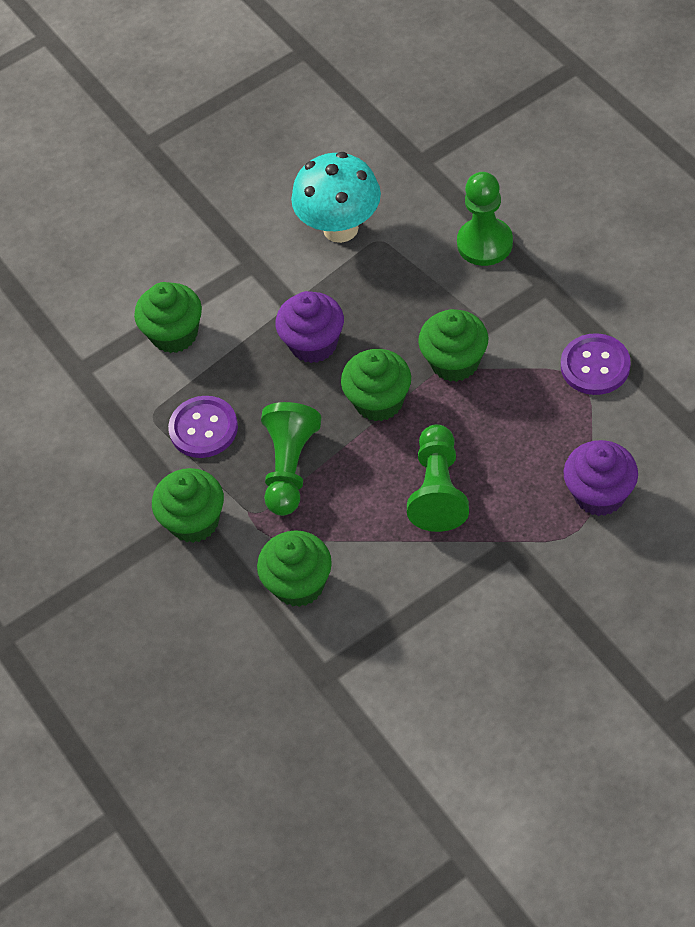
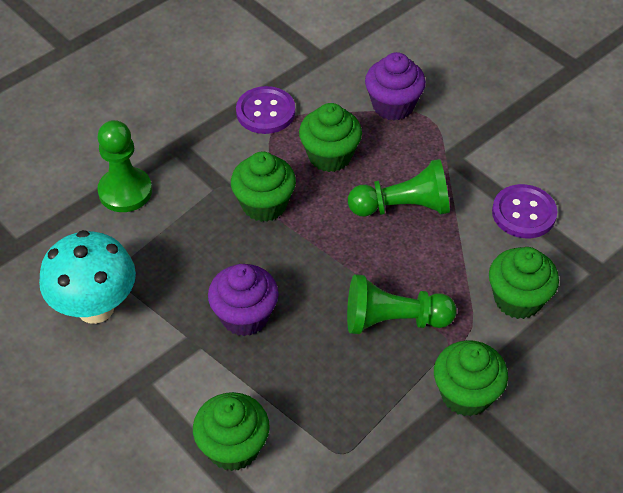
camera: 105 degrees left, 5 degrees down
(203, 428) = (355, 401): purple button -> purple button (524, 213)
(379, 401) = (311, 257): green cupcake -> green cupcake (330, 156)

